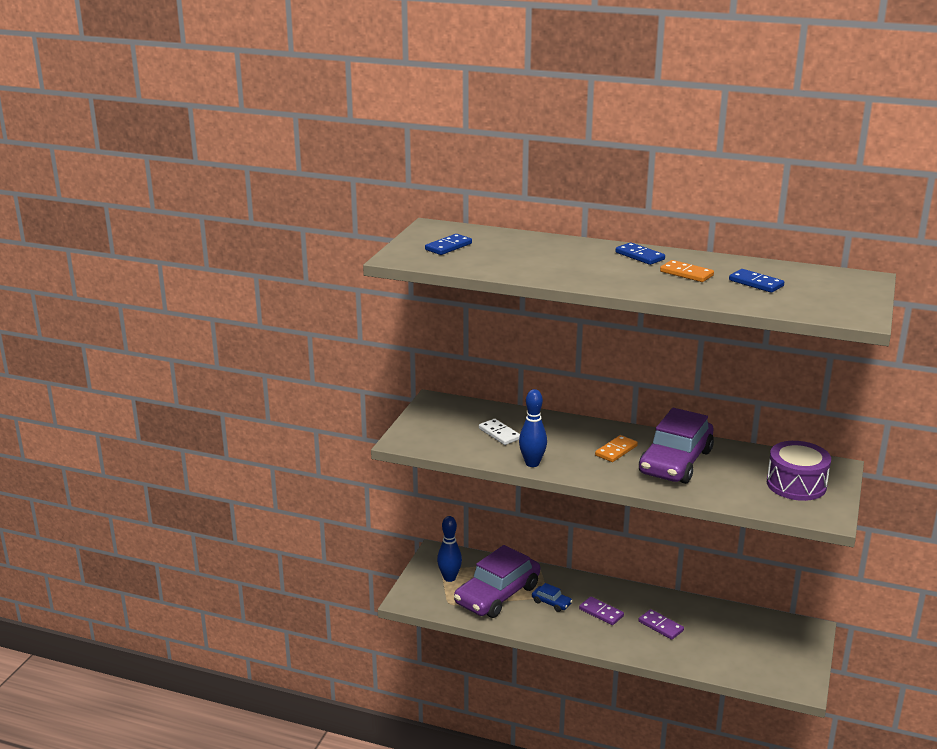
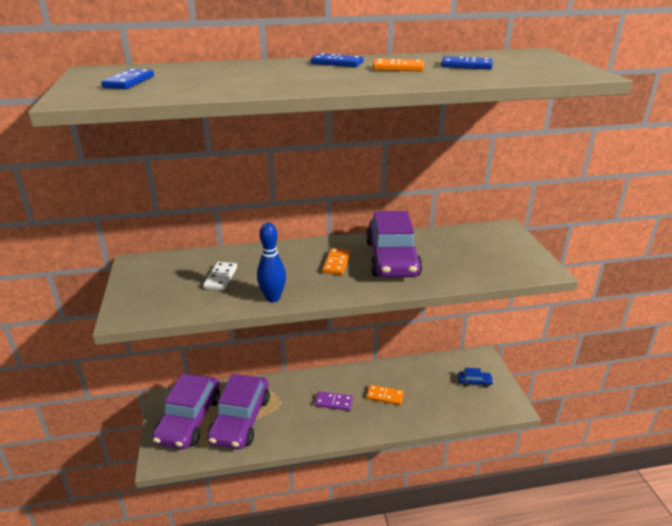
camera: 30 degrees left, 5 degrees up
(449, 578) = (189, 419): blue bowling pin -> purple car
(499, 434) = (221, 278): white domino -> white domino turned 75 degrees clockwise
(551, 603) = (289, 409): blue car -> blue car (474, 382)
(661, 626) = (385, 396): purple domino -> orange domino
(796, 484) = (495, 250): purple drum -> none

